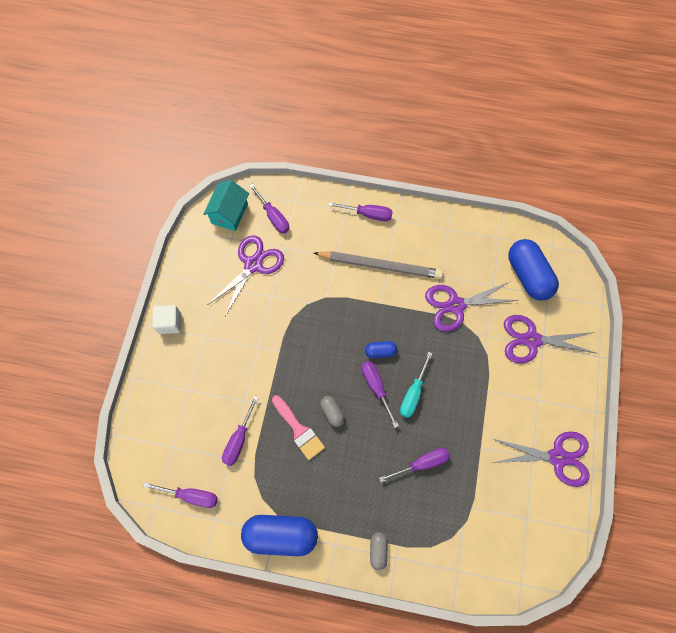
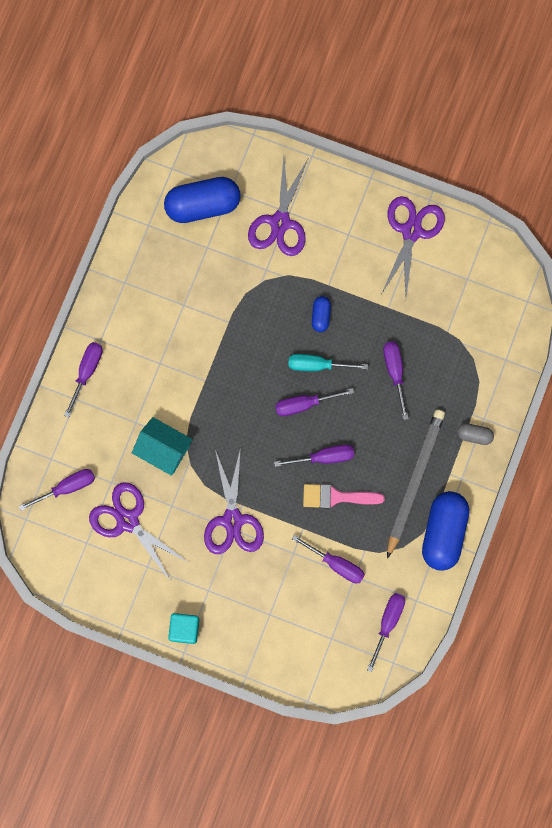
camera: 80 degrees left, 10 degrees up
(169, 323) = (184, 629): white cube -> turquoise cube
(229, 213) = (52, 541): turquoise house -> turquoise house (163, 449)
(299, 430) = (336, 497): pink brush -> pink brush turned 150 degrees counterclockwise
(332, 412) = (323, 457): grey capsule -> purple screwdriver
(380, 265) = (157, 371): grey pencil -> grey pencil (414, 481)
(380, 351) = (263, 391): blue capsule -> blue capsule (320, 316)
(413, 393) = (317, 365): turquoise screwdriver -> turquoise screwdriver turned 150 degrees clockwise
(455, 305) = (223, 295): purple scissors -> purple scissors (232, 520)

